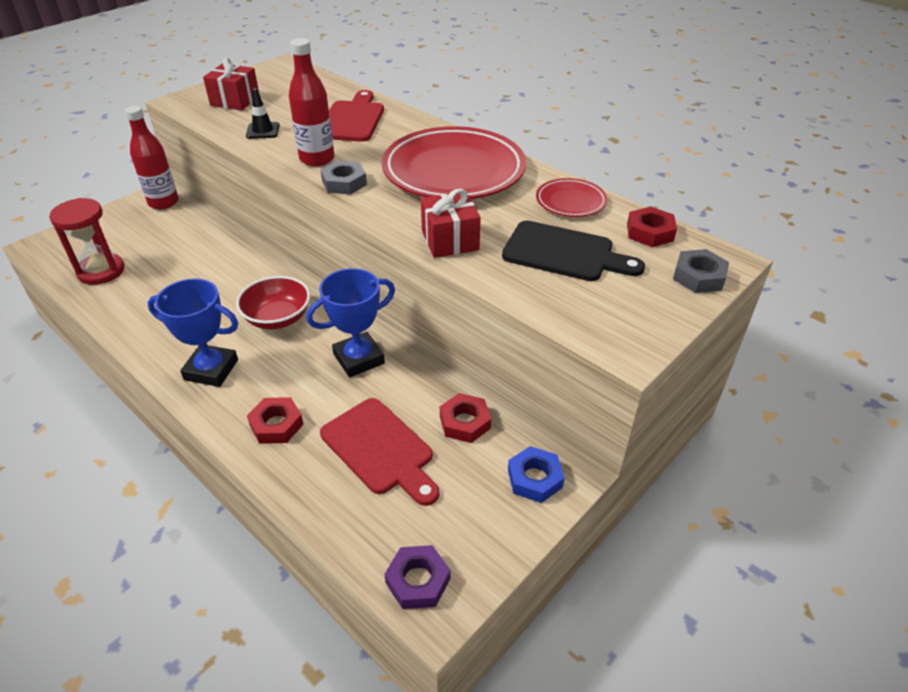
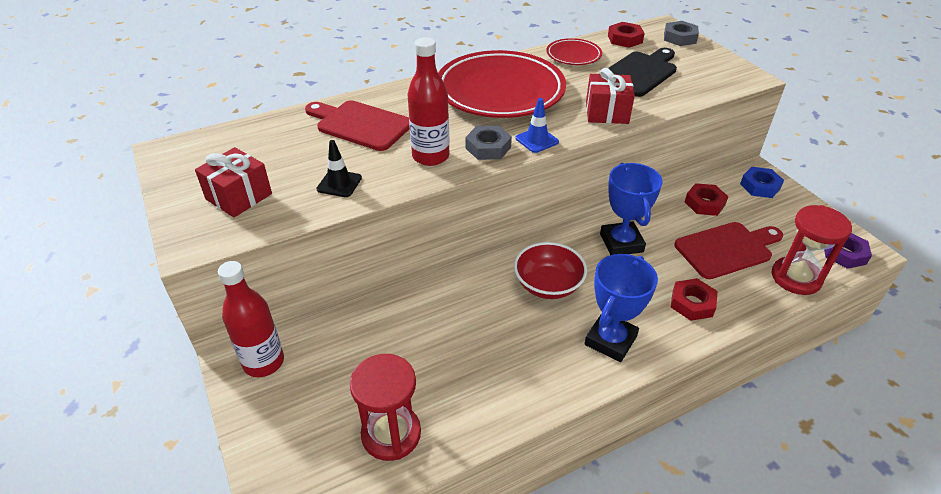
camera: 70 degrees left, 0 degrees up
(347, 521) = (796, 278): none -> red hourglass
(370, 206) = (537, 140): none -> blue traffic cone

